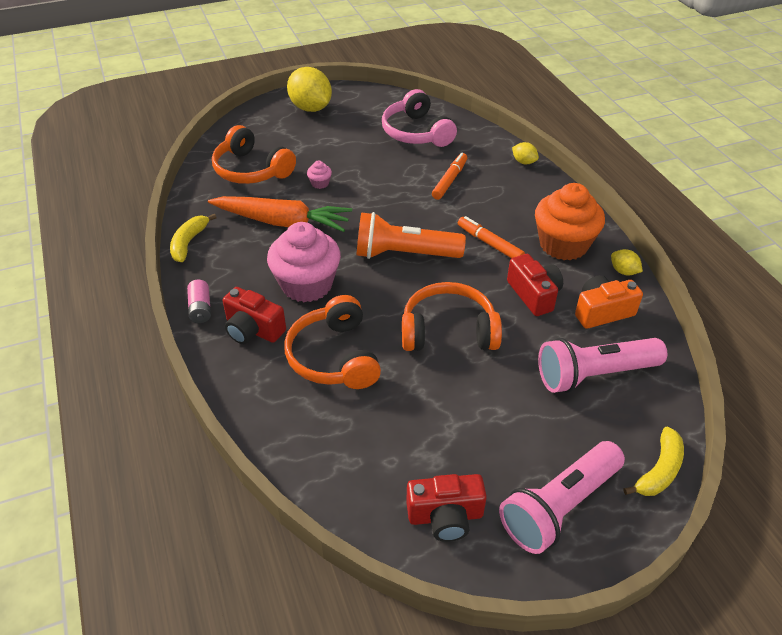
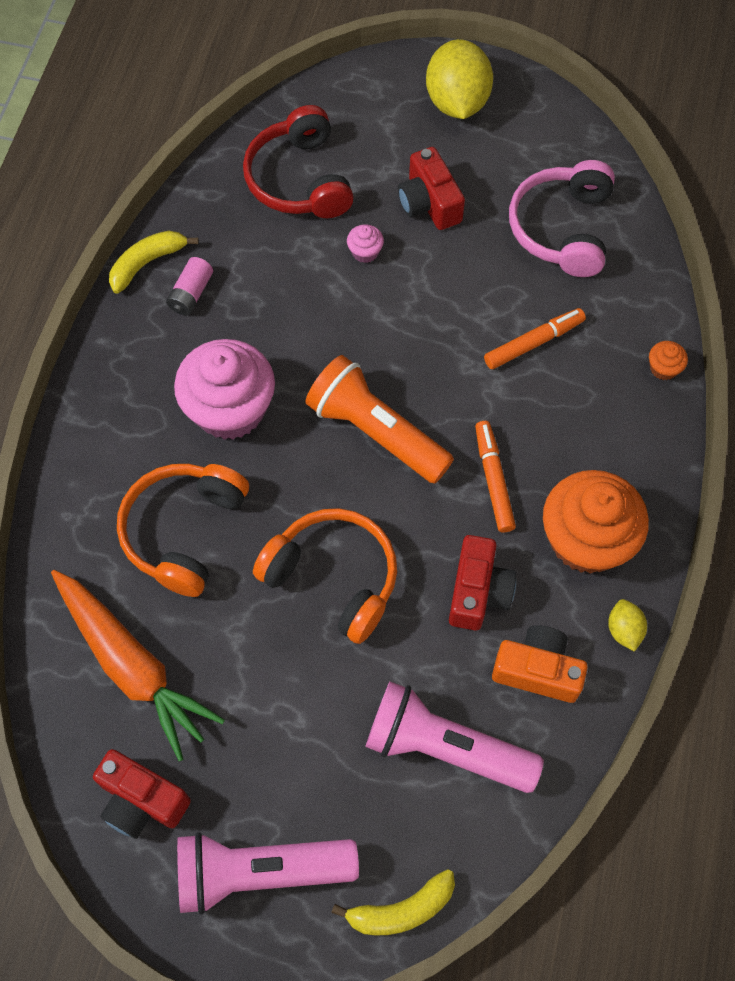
camera: 35 degrees right, 20 degrees up
(200, 309) = (95, 373): pink battery -> pink battery (191, 293)
(251, 170) = (299, 180): orange headphones -> red headphones
(253, 329) = (128, 438): red camera -> red camera (429, 203)
(282, 222) = (273, 292): orange carrot -> orange carrot (132, 666)
(524, 162) = (663, 368): yellow lemon -> orange cupcake

